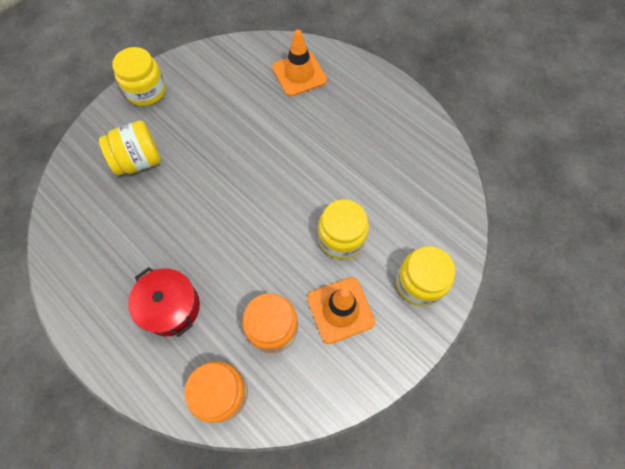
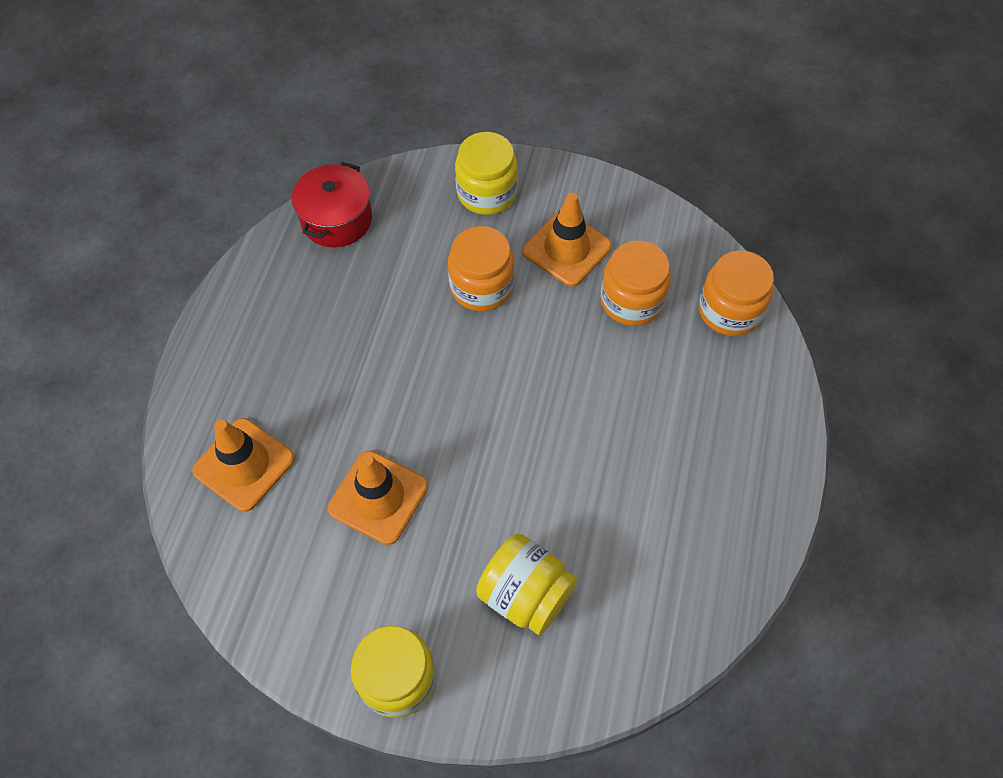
camera: 120 degrees left, 5 degrees down
(171, 307) = (685, 415): red pot -> red pot (336, 219)
(239, 122) = (378, 497): none -> orange traffic cone
(341, 238) = (481, 286): yellow jar -> orange jar

